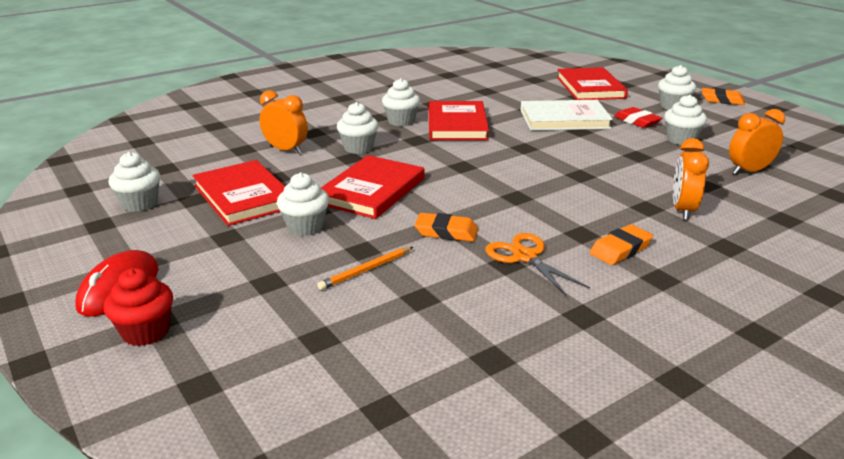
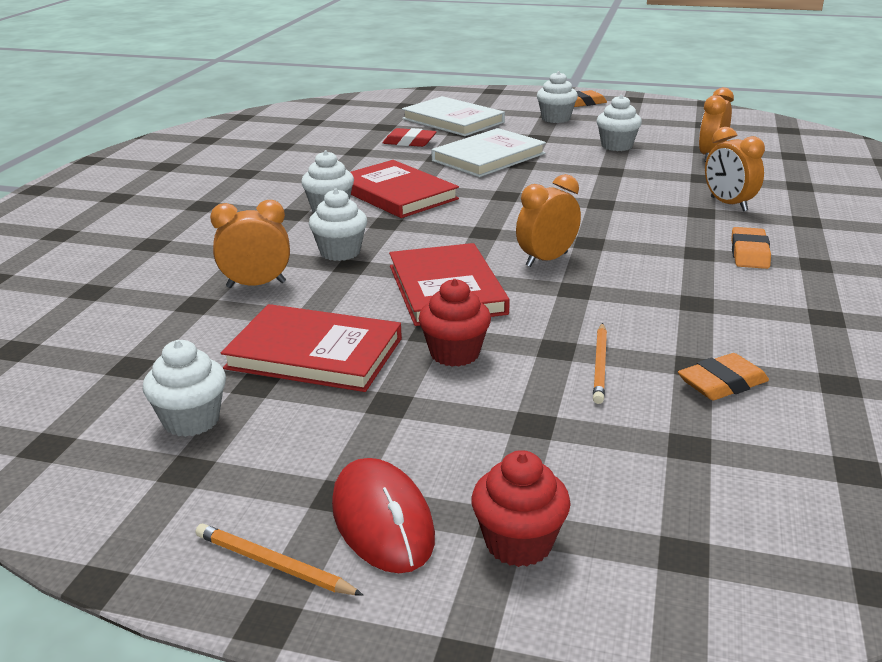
camera: 40 degrees left, 0 degrees up
(52, 281) = (274, 564): none -> orange pencil
(305, 227) = (455, 353): white cupcake -> red cupcake
(446, 232) = (595, 298): orange eraser -> orange eraser (722, 383)
(465, 197) = (546, 259): none -> orange clock
(525, 257) = (698, 290): orange scissors -> none
(590, 87) = (453, 120): red book -> white book
(637, 121) = (553, 140): red eraser -> red eraser (409, 142)

